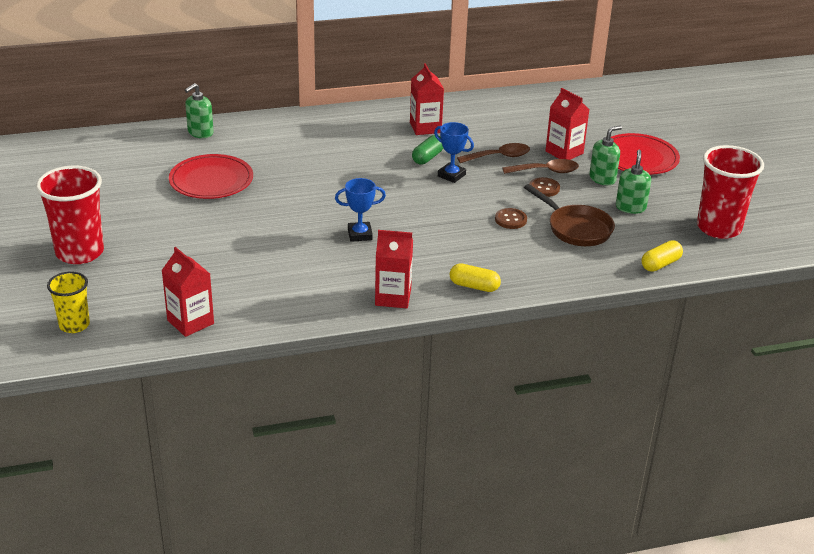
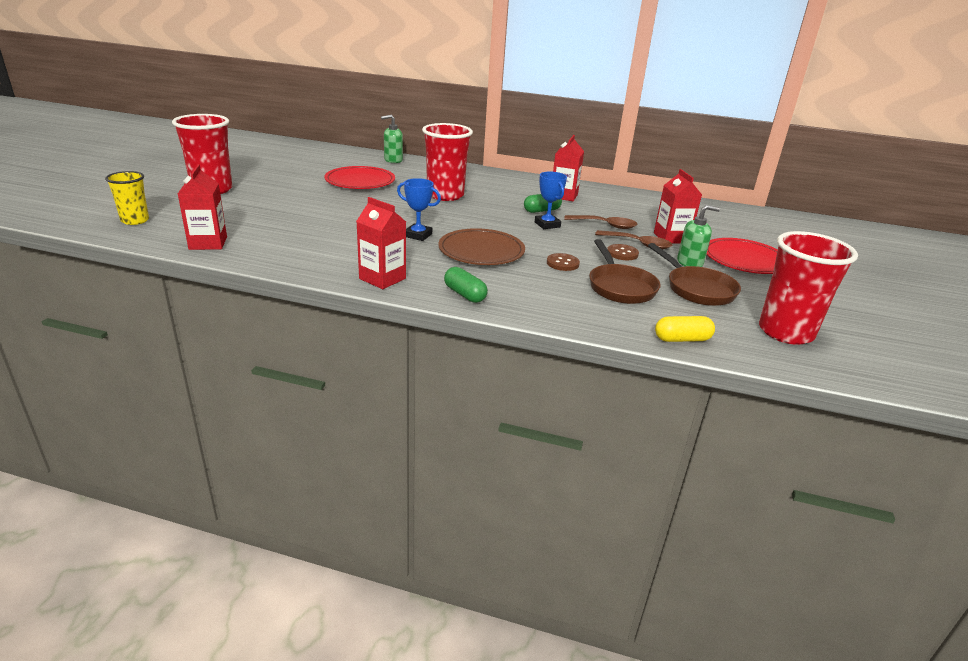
camera: 30 degrees right, 5 degrees down
(319, 169) = (445, 195): none -> red cup
(433, 232) = (481, 251): none -> brown plate
(474, 286) = (465, 294): yellow capsule -> green capsule
(630, 207) = (697, 289): green soap dispenser -> brown pan

